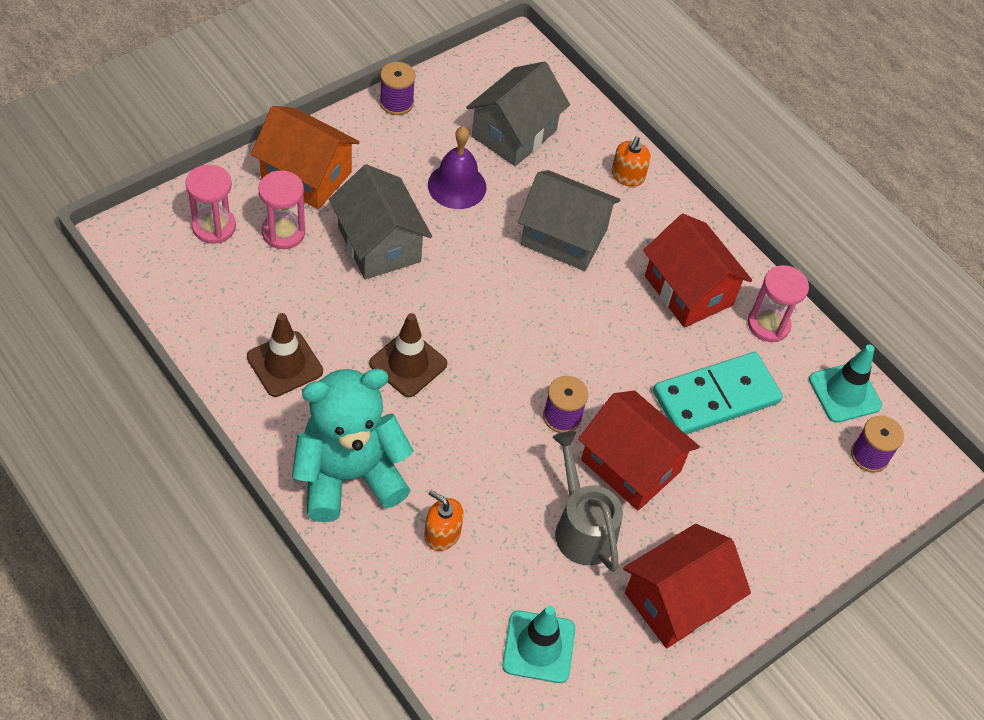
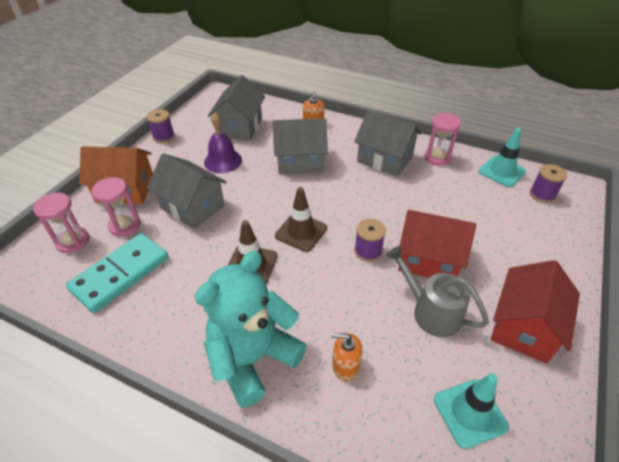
camera: 20 degrees left, 10 degrees down
(285, 364) = (164, 304): brown traffic cone -> brown traffic cone (301, 232)
(688, 290) = (385, 159): red house -> grey house
(716, 397) = (442, 202): turquoise domino -> turquoise domino (121, 274)

